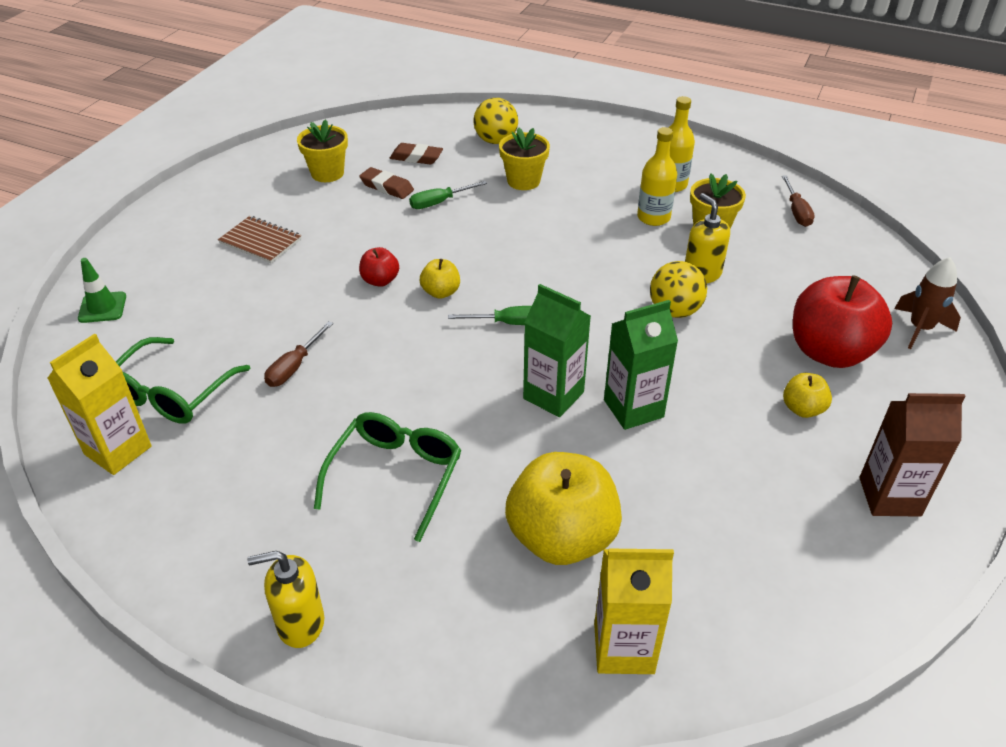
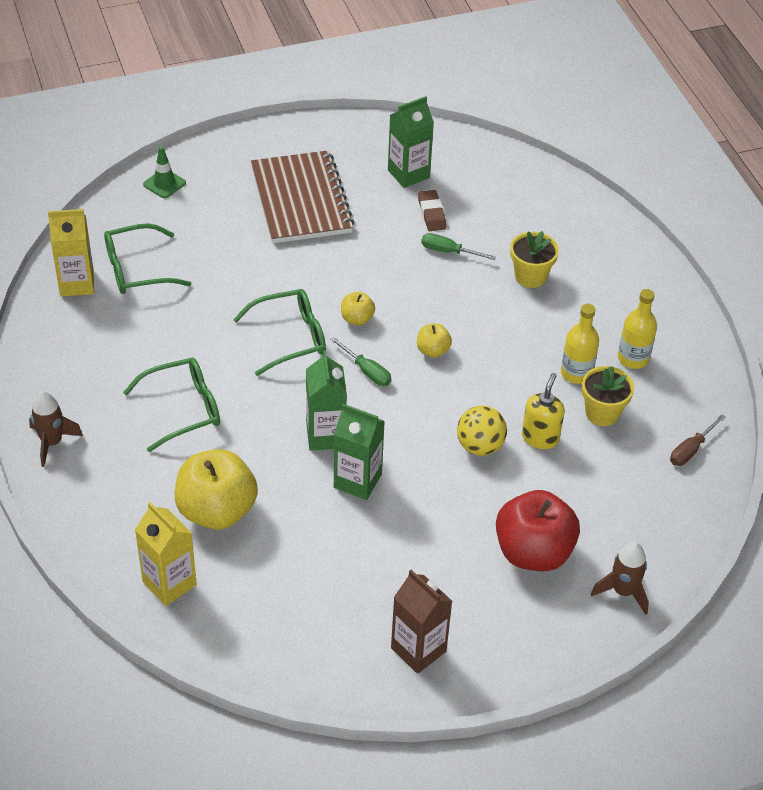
camera: 45 degrees right, 5 degrees up
(260, 241) = (301, 200): brown notebook -> brown notebook, size x2.00
(294, 367) = (214, 303): brown screwdriver -> none
(300, 623) = (52, 442): yellow soap dispenser -> brown rocket
(327, 173) = (408, 174): yellow flower pot -> green carton
(380, 280) = (333, 282): red apple -> none
(406, 345) = (290, 338): none -> green glasses
(416, 157) = (484, 203): brown eraser -> none
(496, 141) = (561, 228): yellow ball -> none
(802, 409) = (454, 566): yellow apple -> yellow apple (433, 350)

